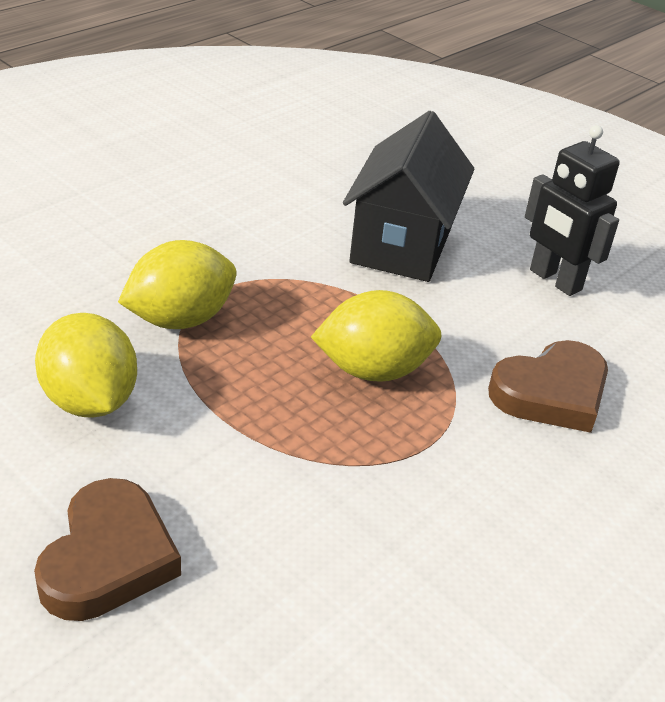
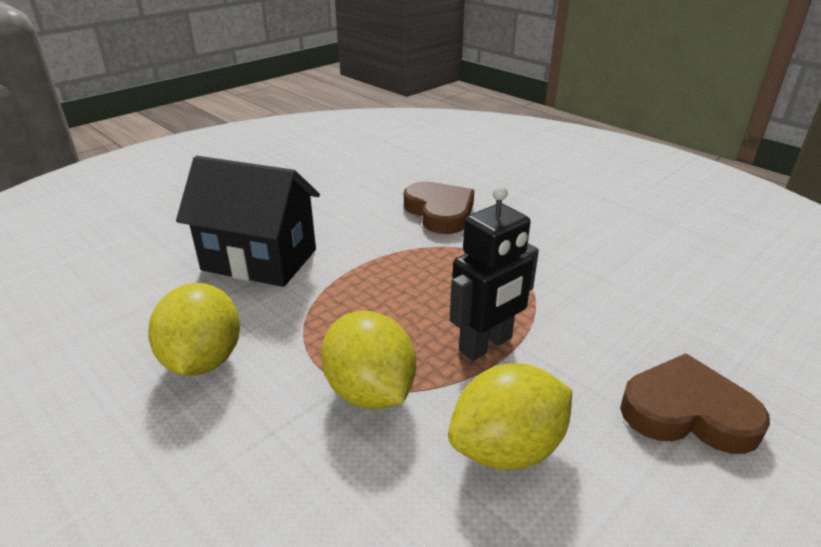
camera: 85 degrees left, 5 degrees down
(373, 370) = (429, 279): yellow lemon -> yellow lemon (203, 360)
(555, 280) = (316, 200): black robot -> black robot (486, 345)

